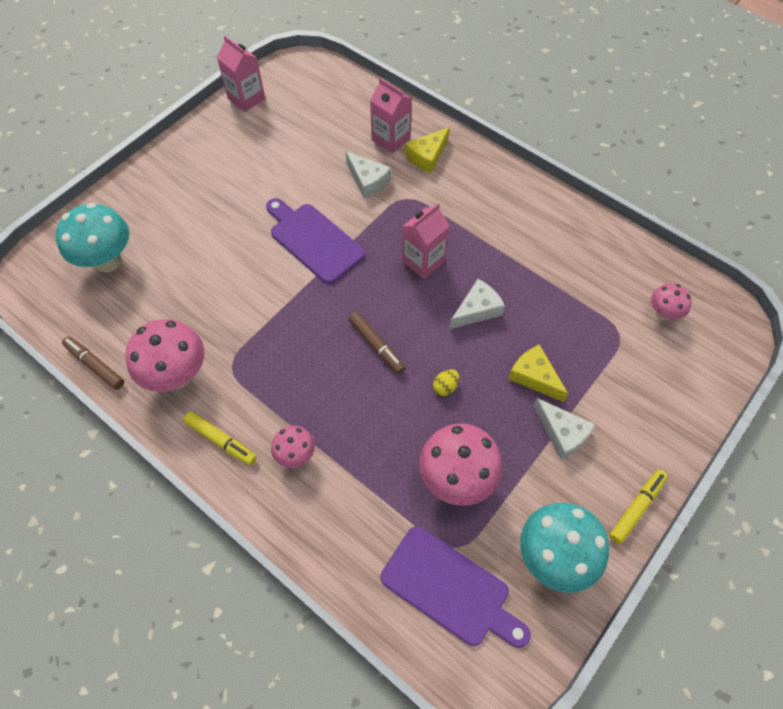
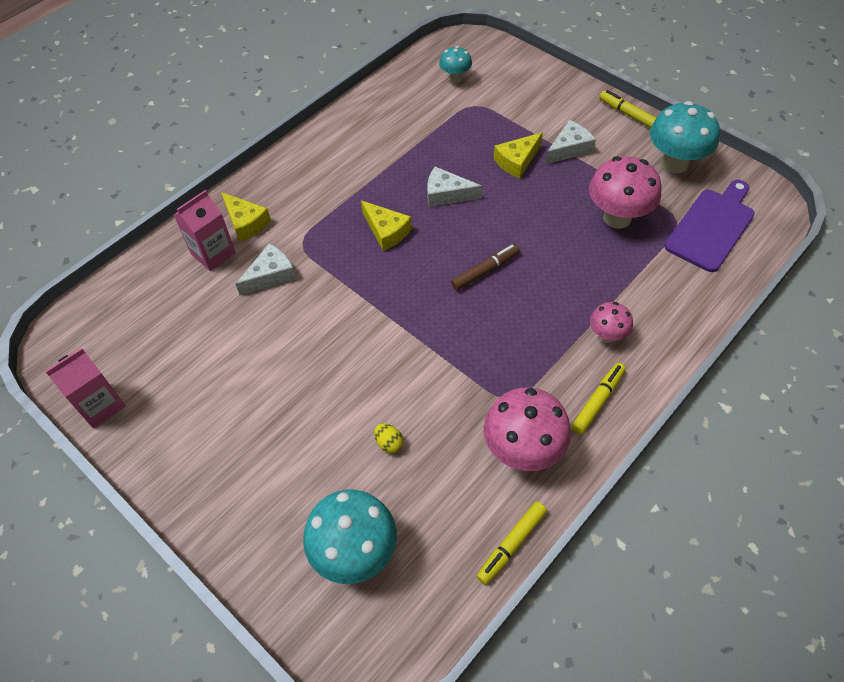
camera: 85 degrees left, 5 degrees down
(95, 365) = (511, 544): brown marker -> yellow marker
(314, 240) = (349, 325): purple cutting board -> none
(423, 261) = (386, 231): pink carton -> yellow cheese
(445, 387) = (529, 221): yellow egg -> yellow egg (389, 443)
(477, 310) = (446, 194): white cheese -> white cheese turned 45 degrees counterclockwise
(663, 313) = (455, 78): pink mushroom -> turquoise mushroom

